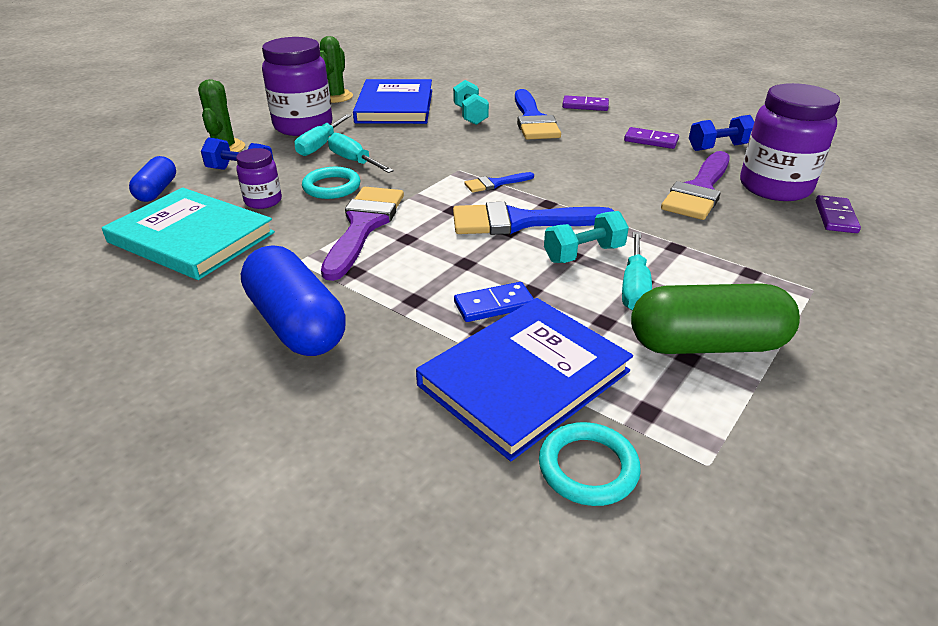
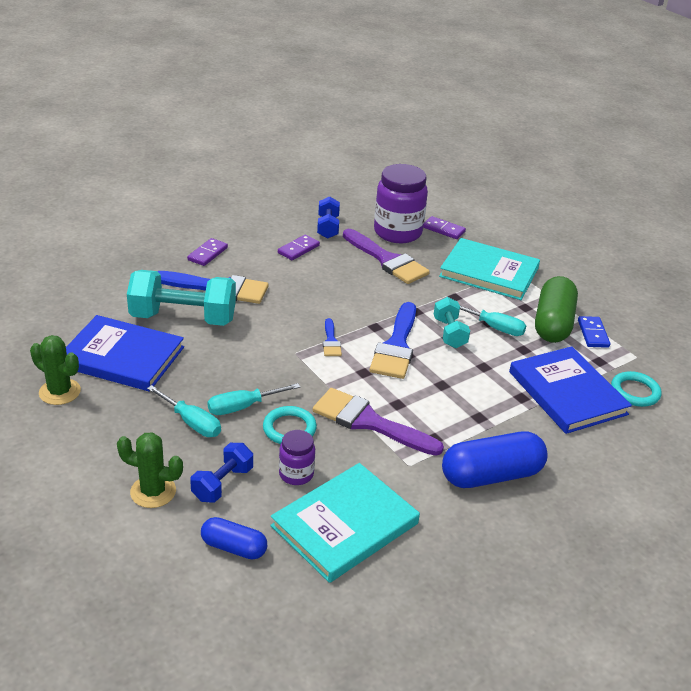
camera: 75 degrees left, 0 degrees up
(303, 126) = (132, 427): purple jar -> none
(470, 115) = (183, 318): turquoise dumbbell -> turquoise dumbbell, size x1.85
(494, 305) = (495, 385): blue domino -> blue domino (593, 334)
(775, 267) = (489, 272): none -> turquoise book

